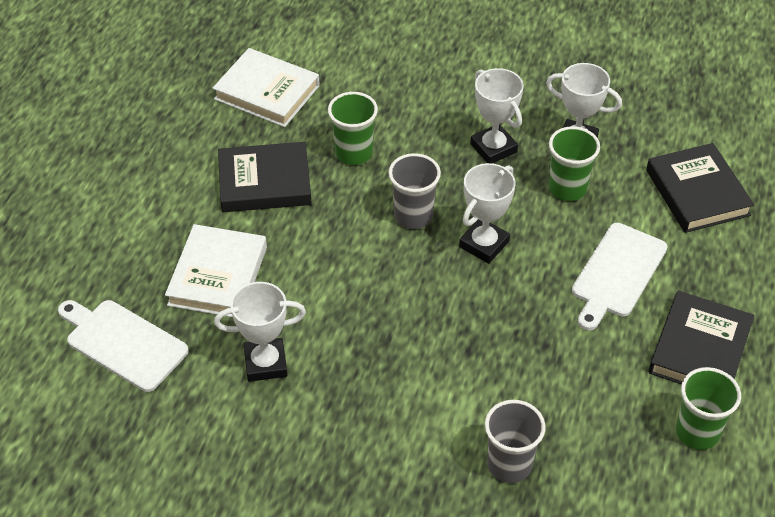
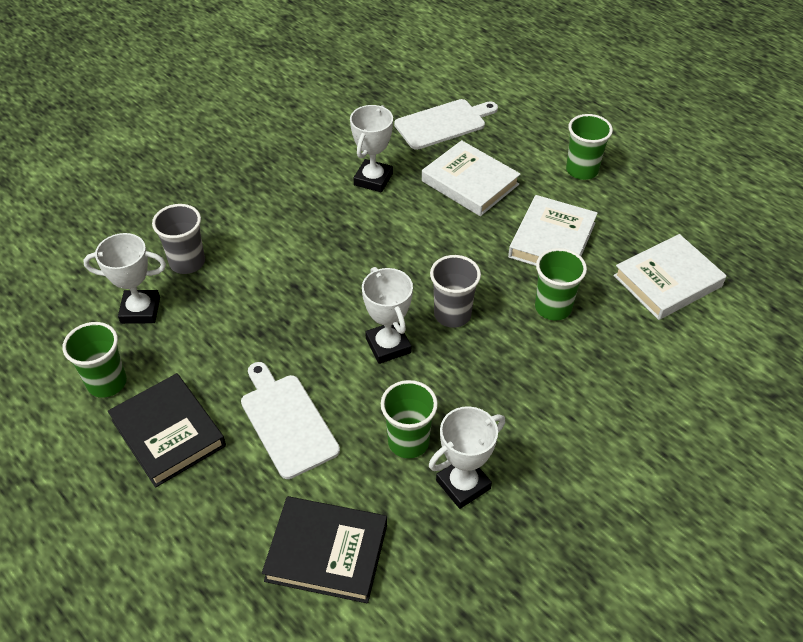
camera: 120 degrees right, 0 degrees up
(140, 194) = (582, 170): none -> green cup
(265, 182) = (552, 240): black book -> white book
(493, 148) = (497, 411): white trophy -> white trophy (140, 310)

